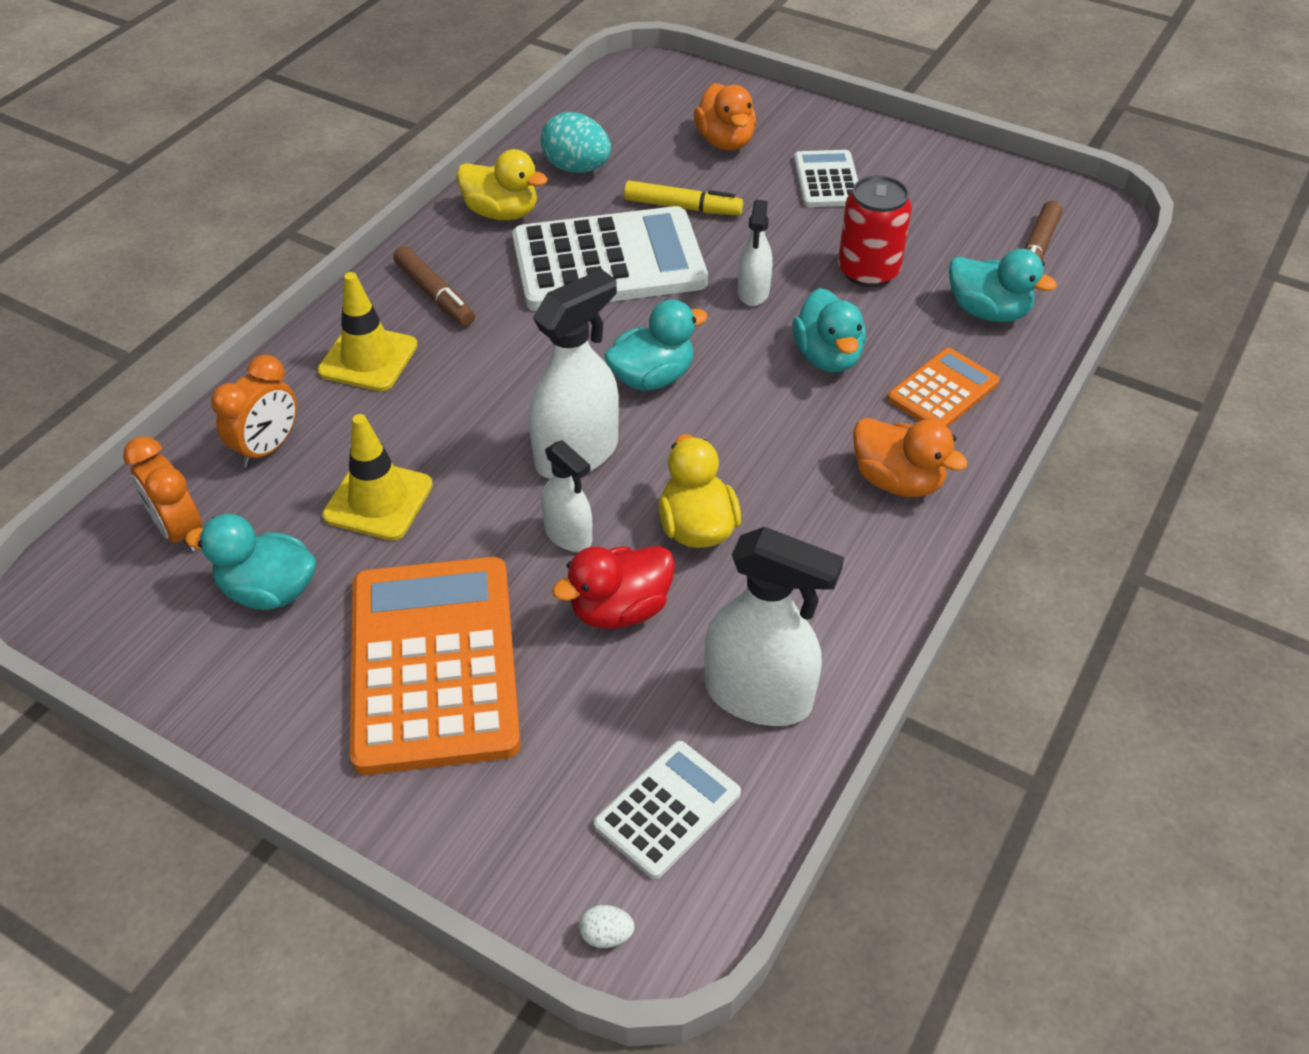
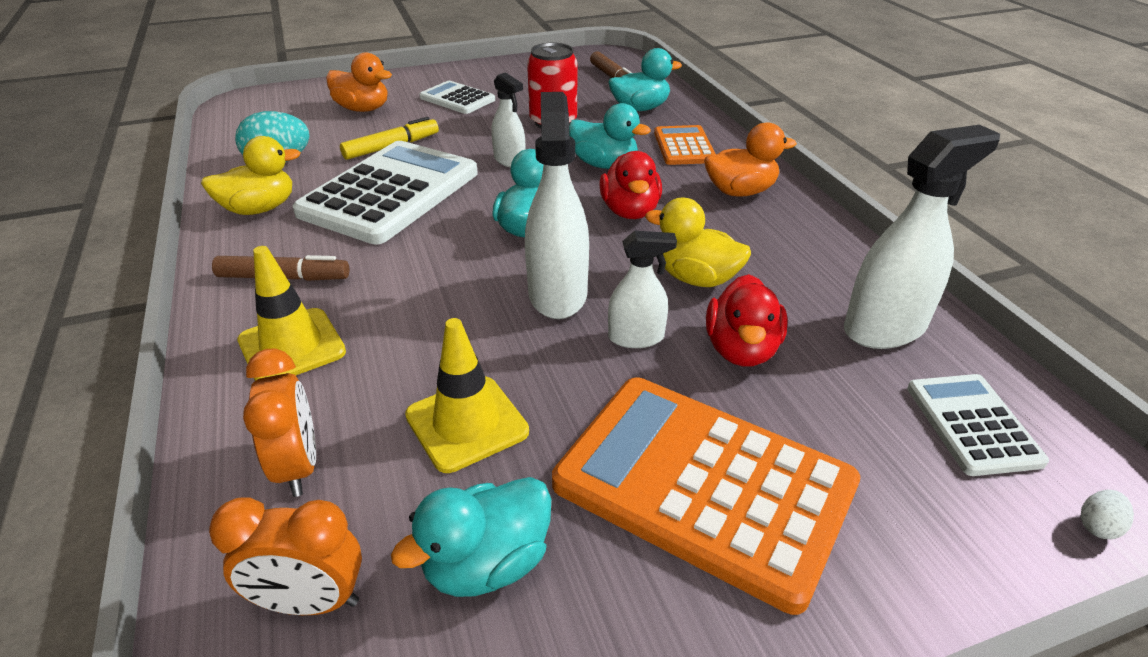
camera: 50 degrees left, 10 degrees down
(760, 424) = (630, 211): none -> red duck

